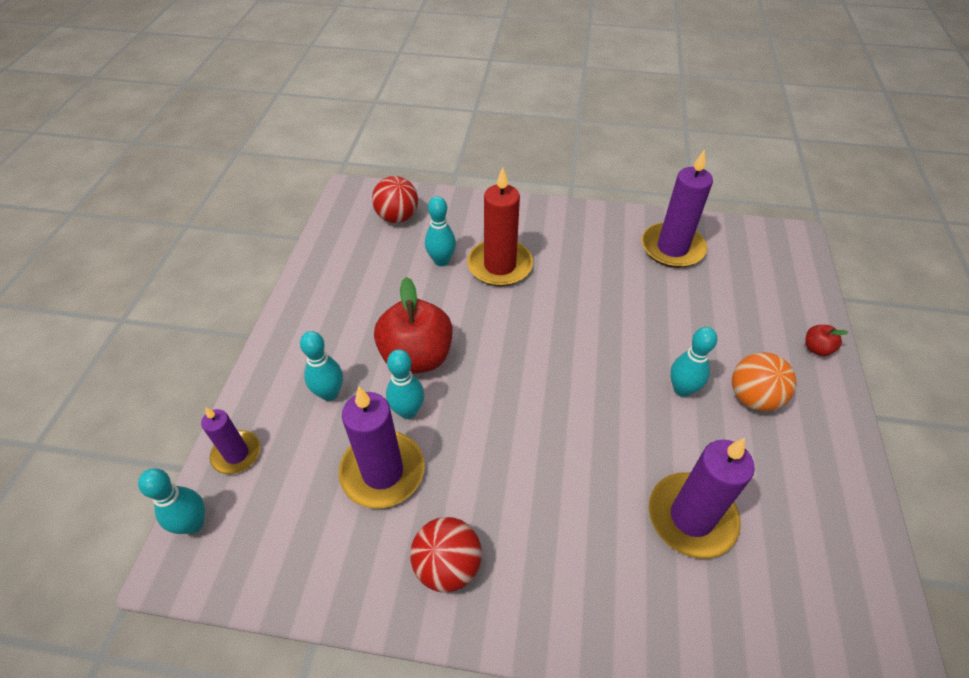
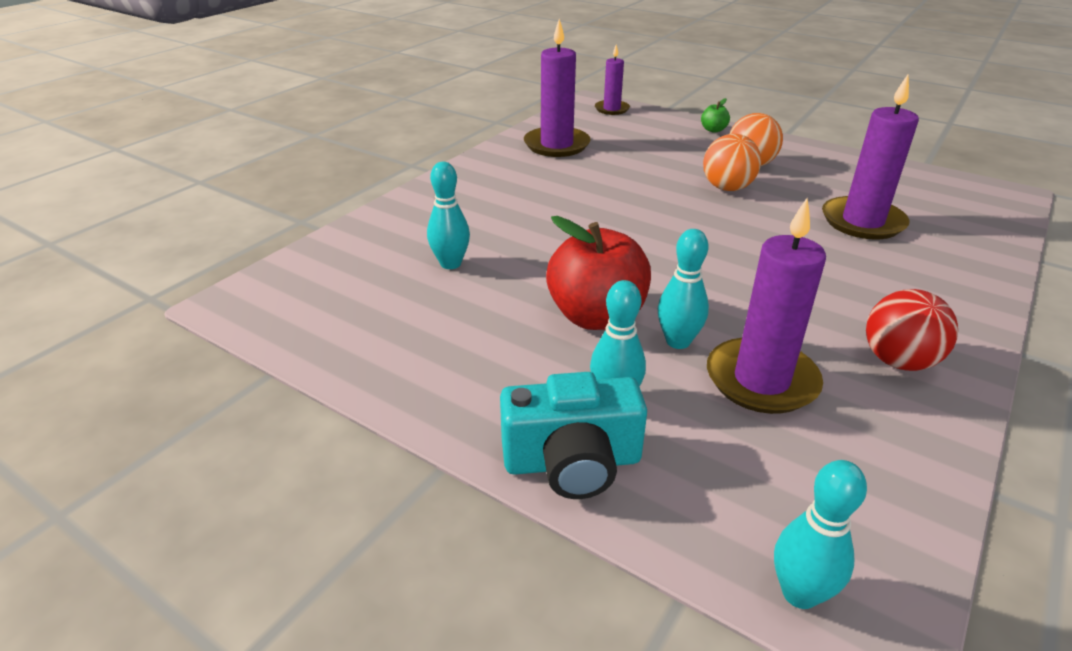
camera: 65 degrees left, 15 degrees down
(236, 454) = (682, 518): purple candle -> purple candle (612, 109)
(267, 390) = (572, 462): none -> turquoise camera
(397, 217) = (334, 276): red ball -> none
(500, 266) = (496, 230): red candle -> none
(682, 389) = (727, 188): turquoise bowling pin -> orange ball
(816, 348) = (713, 130): red apple -> green apple

